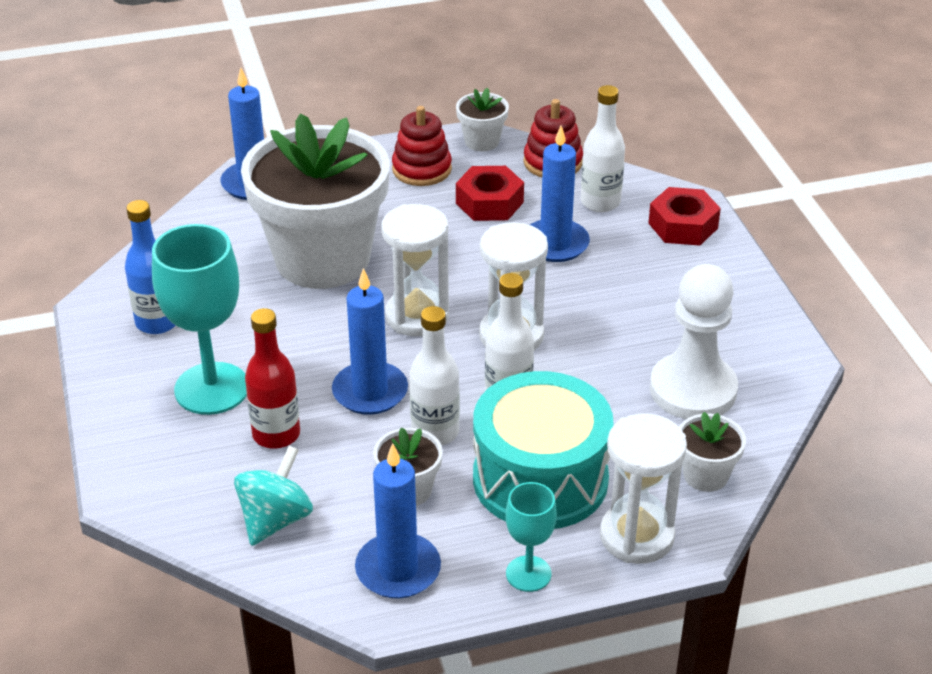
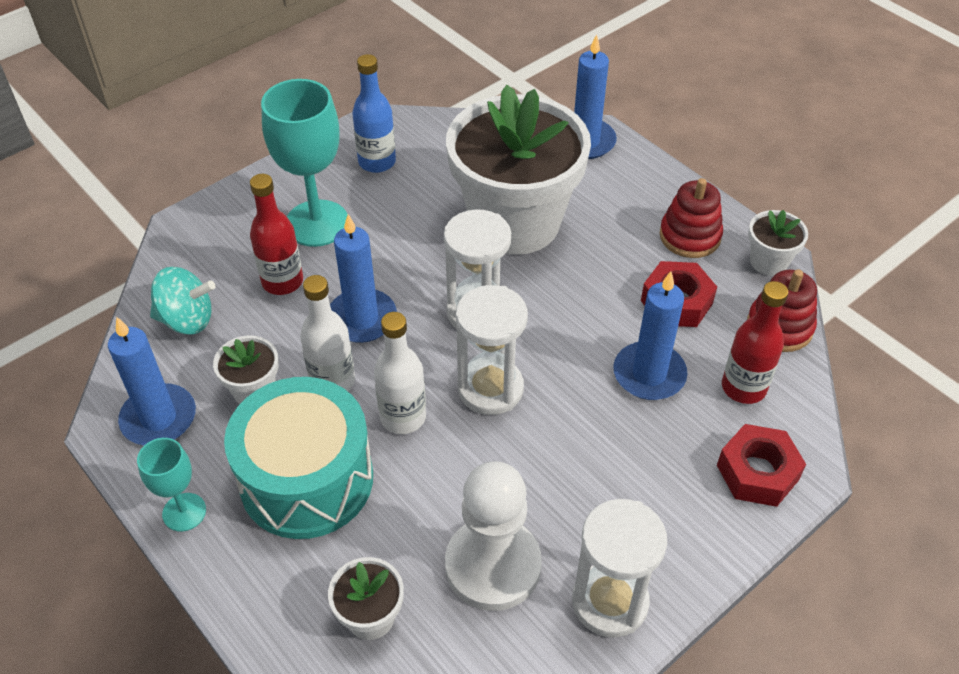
camera: 65 degrees right, 10 degrees up
(600, 202) = (743, 387): white bottle -> red bottle
(637, 536) = (261, 582): white hourglass -> white hourglass (610, 602)

